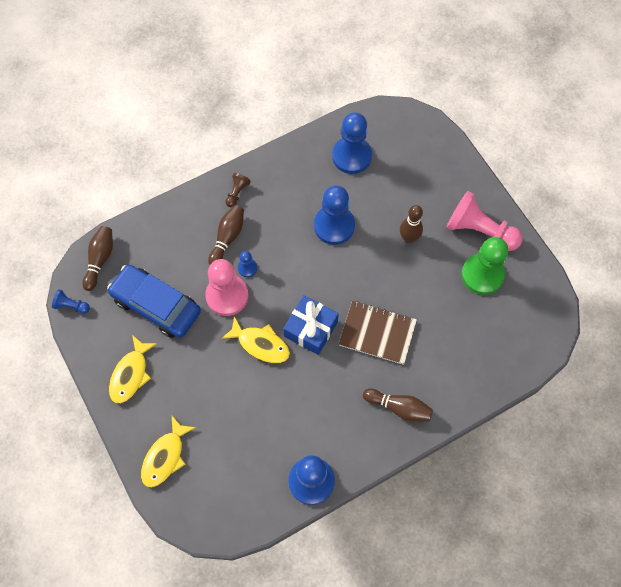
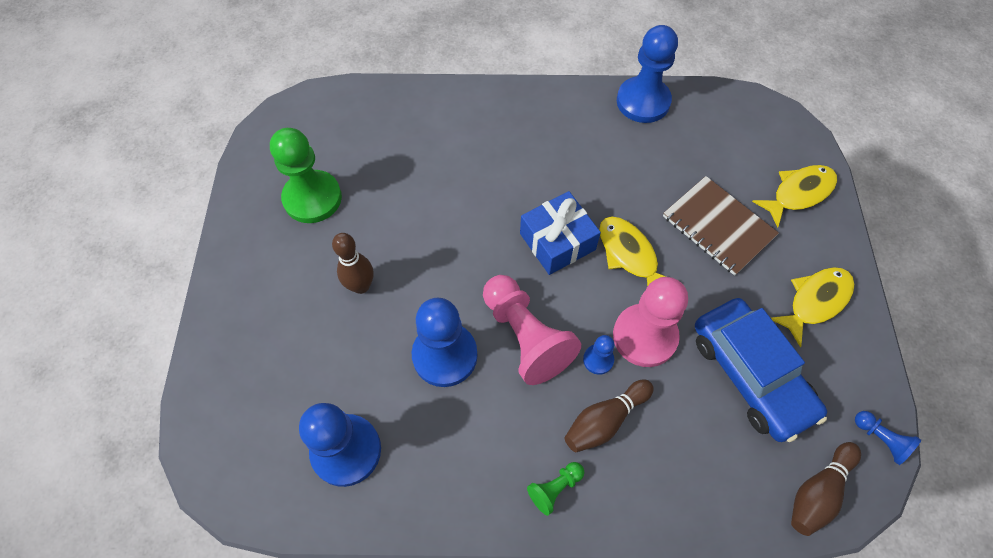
camera: 150 degrees left, 5 degrees down
(237, 193) = (555, 488): brown pawn -> green pawn
(377, 333) = (481, 198): brown notebook -> brown notebook (718, 226)
(399, 407) = (509, 119): brown bowling pin -> none
(479, 231) = (269, 248): pink pawn -> pink pawn (525, 337)

